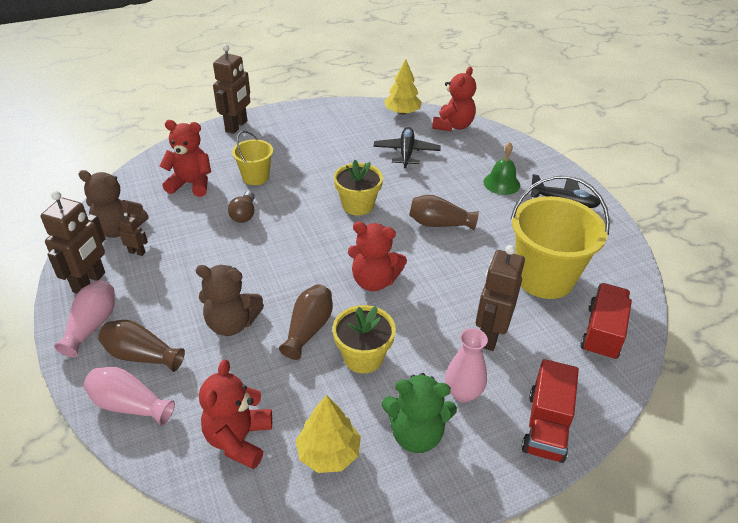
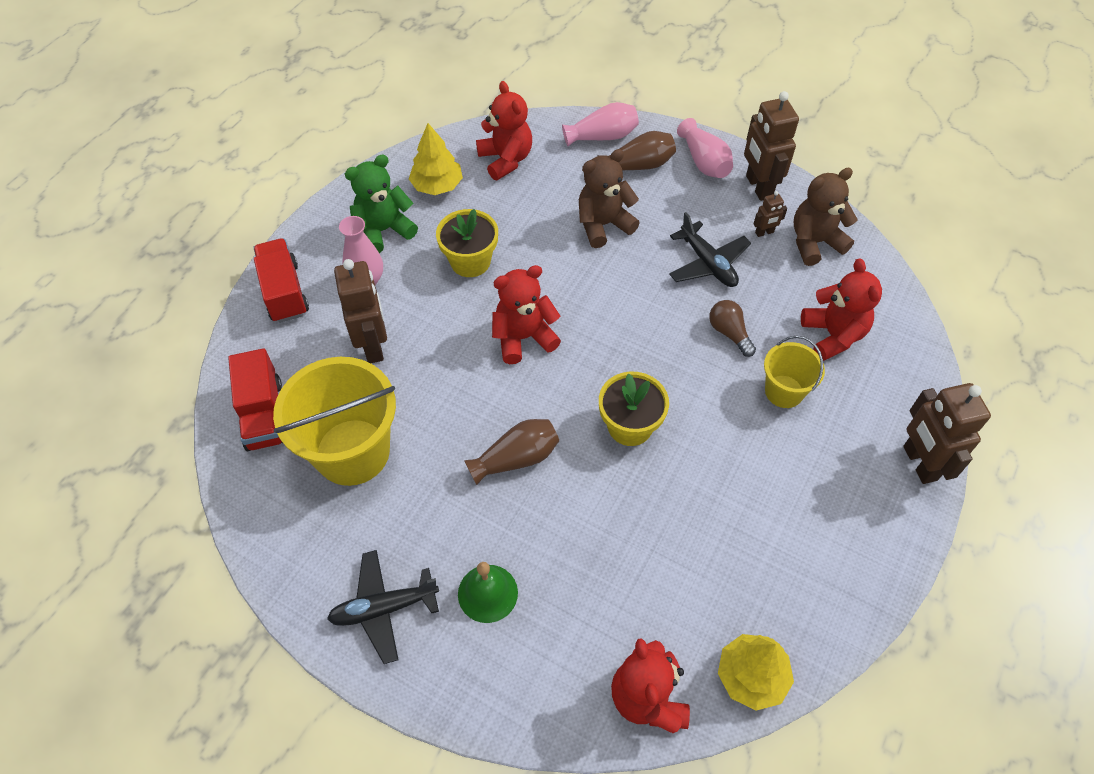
camera: 145 degrees right, 15 degrees up
(191, 184) = (833, 335): red teddy bear -> red teddy bear turned 75 degrees counterclockwise
(308, 329) = (537, 257): brown vase -> none
(406, 152) = (659, 571): black plane -> black plane (708, 263)

